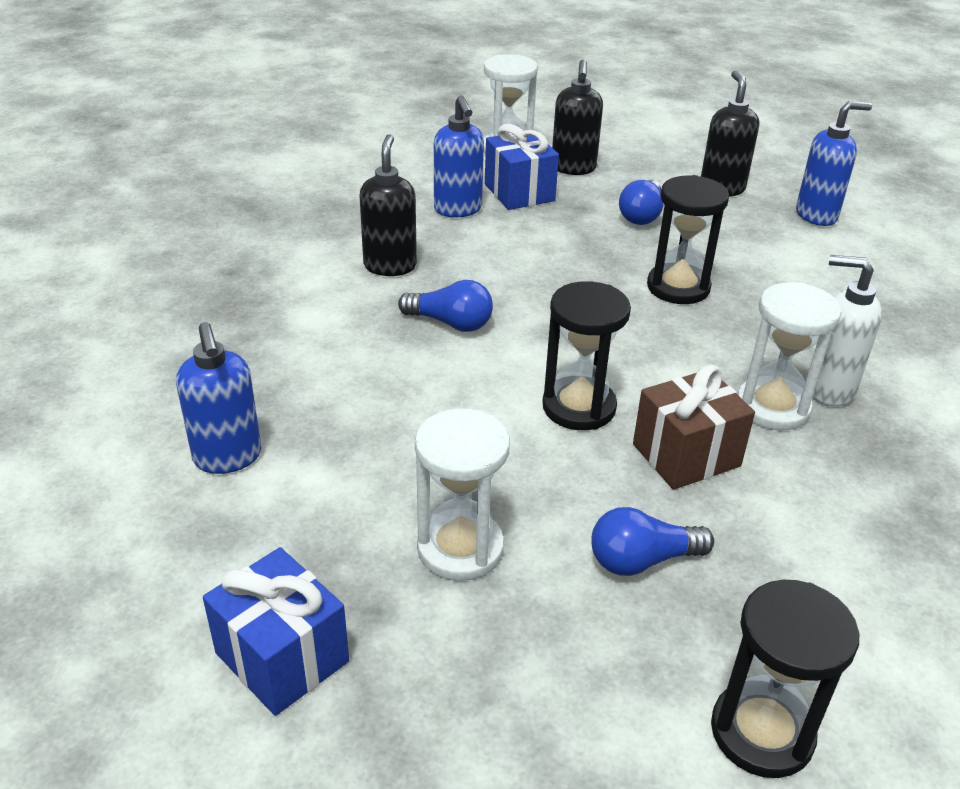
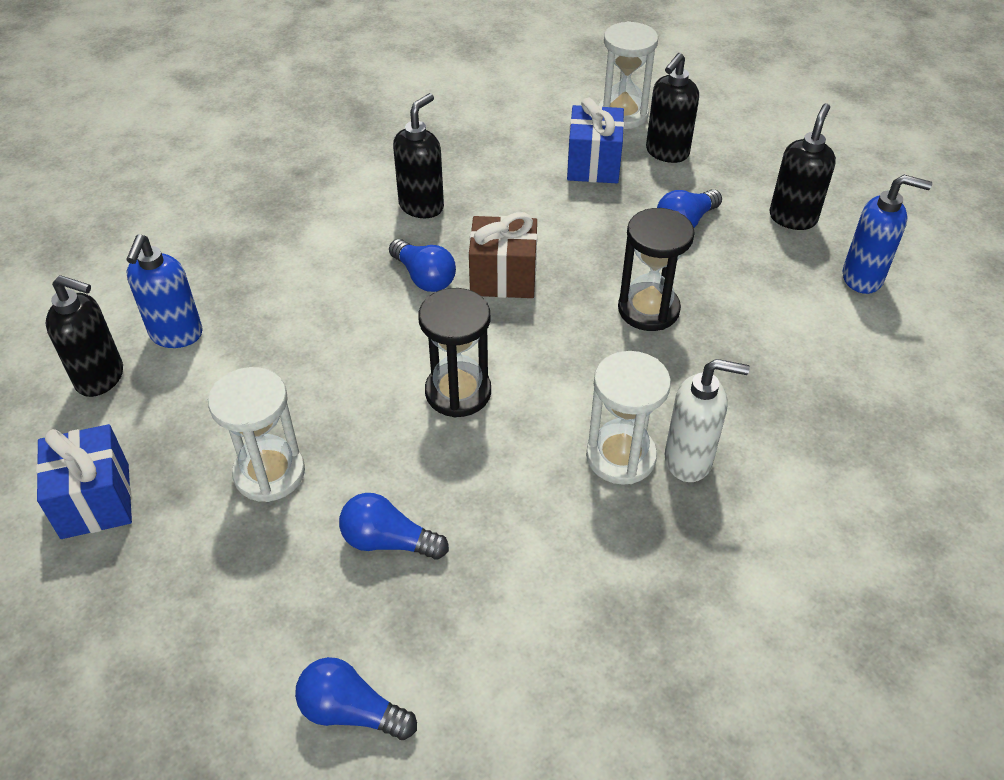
camera: 30 degrees right, 10 degrees up
(173, 531) = (101, 378): none -> black soap dispenser
(458, 210) = (524, 167): blue soap dispenser -> none
(686, 455) = (505, 470): brown gift -> brown gift (503, 278)
(762, 732) = (351, 711): black hourglass -> blue light bulb
(828, 389) = (689, 460): white soap dispenser -> white soap dispenser turned 135 degrees clockwise

